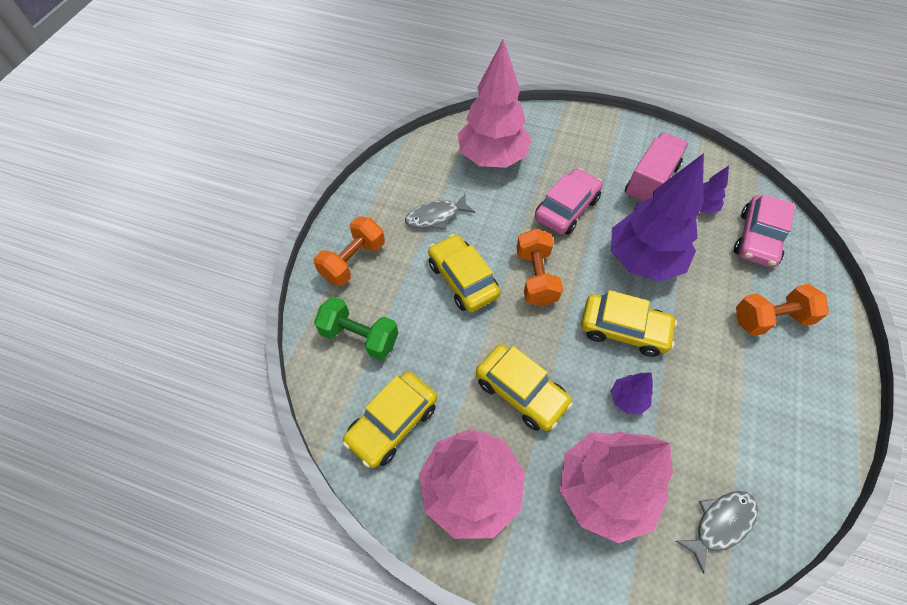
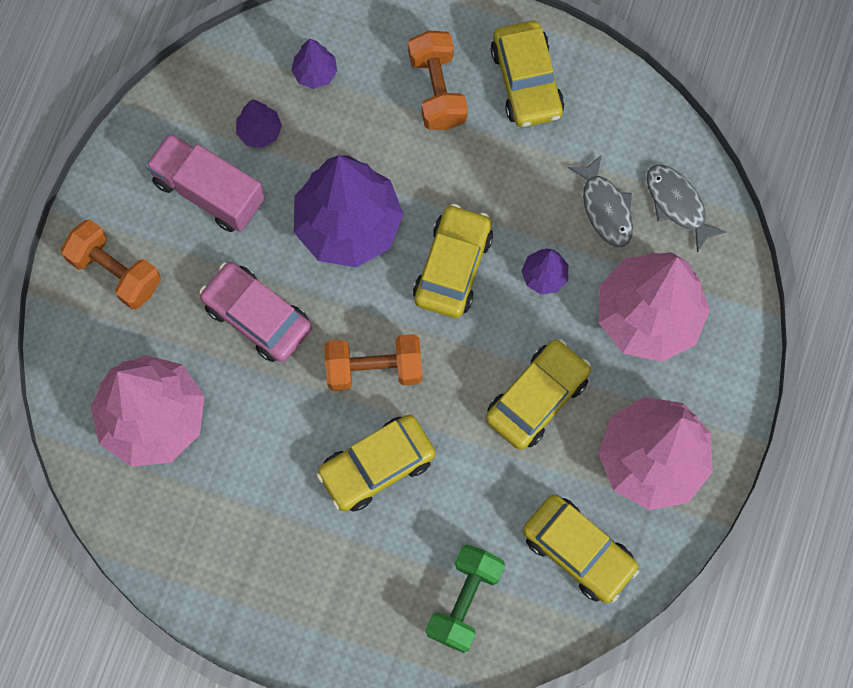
camera: 90 degrees left, 15 degrees up
(353, 261) = (344, 620): orange dumbbell -> orange dumbbell (115, 272)
(436, 216) = (267, 504): grey fish -> grey fish (605, 208)
(757, 239) = (315, 73): pink car -> purple tree
(801, 388) = (526, 81): none -> yellow car

